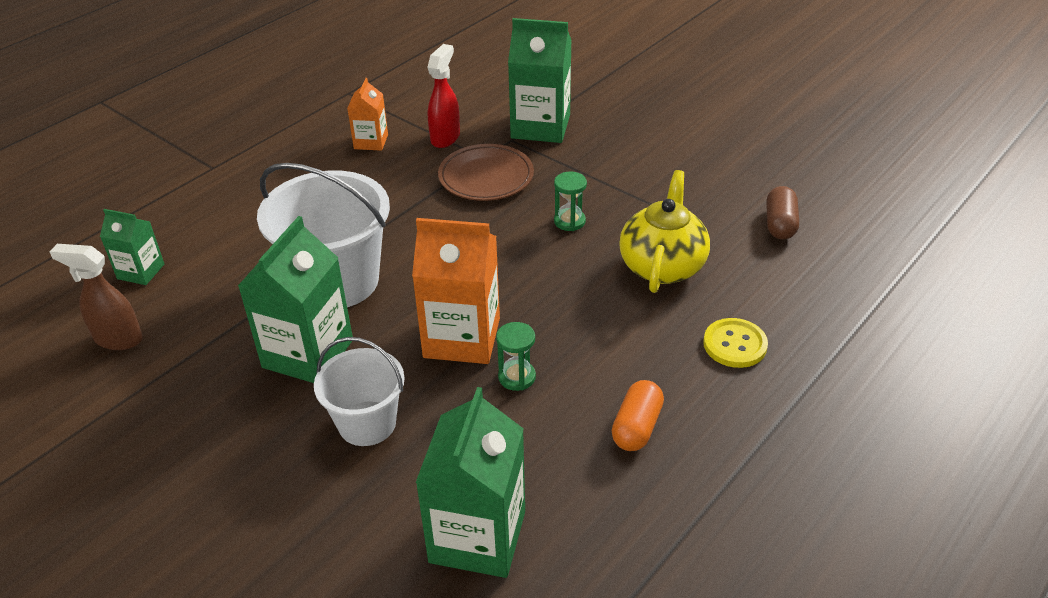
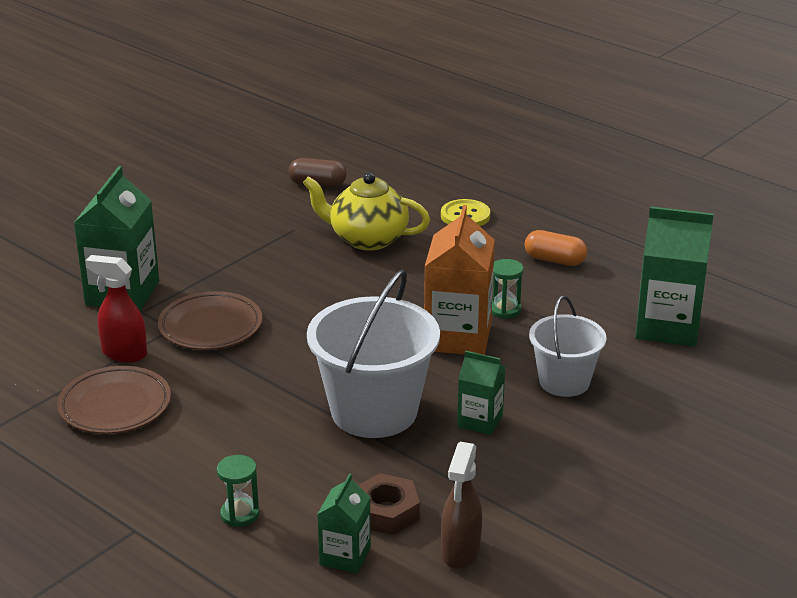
camera: 90 degrees left, 10 degrees down
(188, 293) = (386, 512): none -> brown nut
(308, 353) = (480, 421): green carton -> green carton, size x0.55
(371, 142) = (115, 406): orange carton -> brown plate
(569, 221) = (296, 280): green hourglass -> green hourglass (240, 514)

